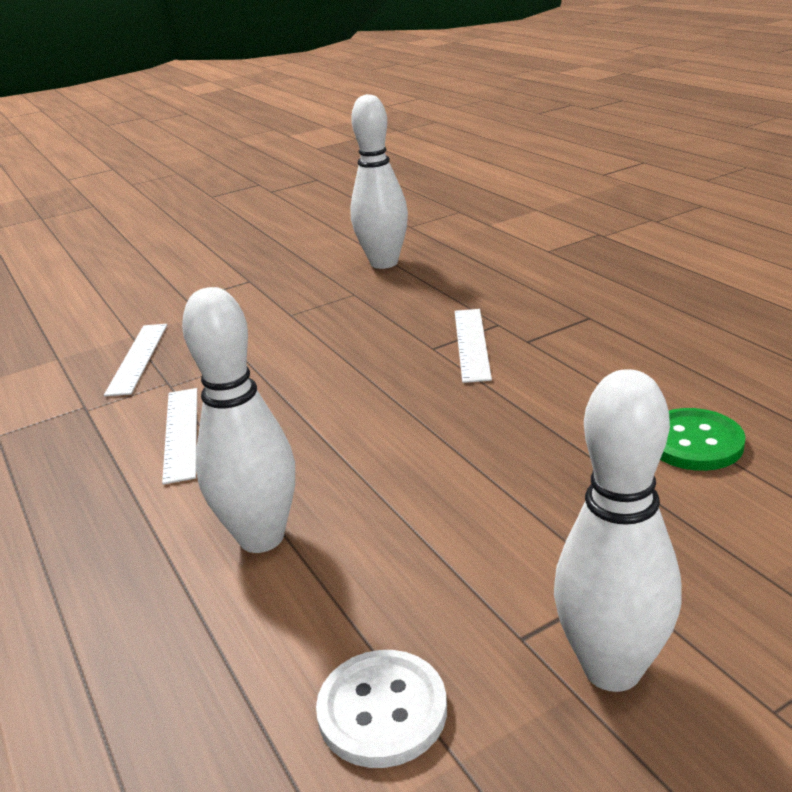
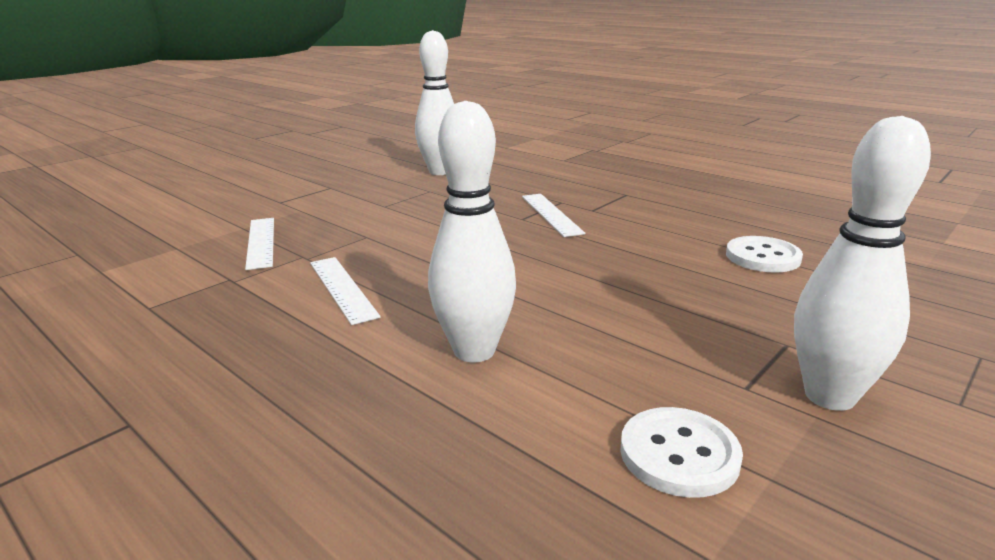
camera: 20 degrees left, 5 degrees down
(694, 442) = (762, 257): green button -> white button

